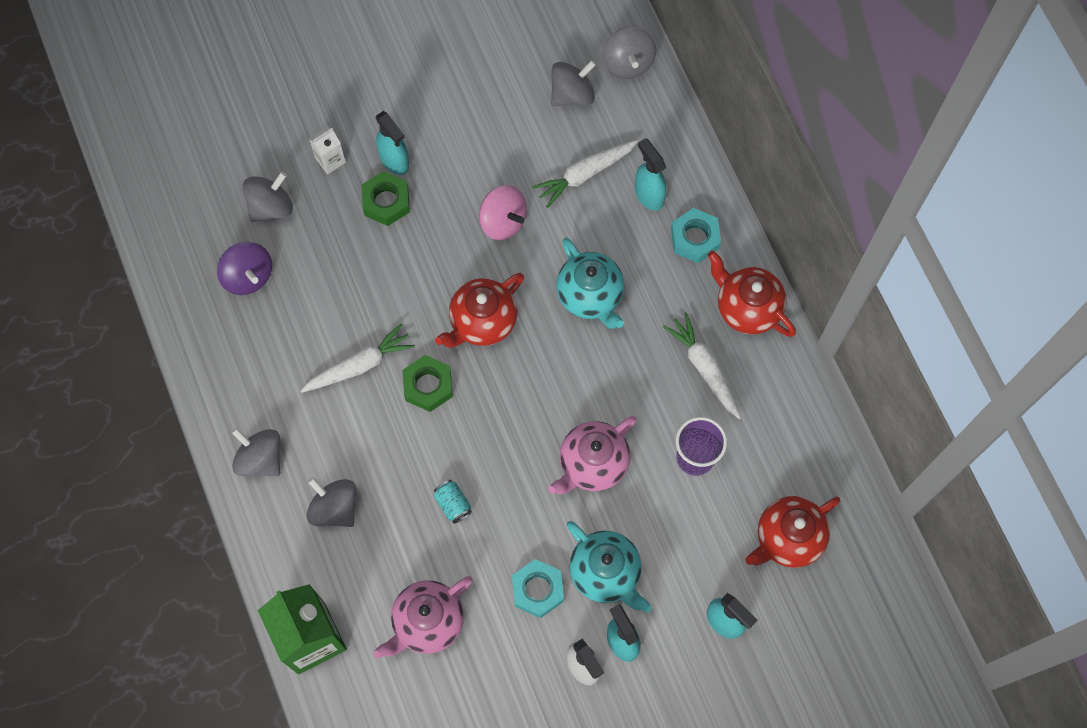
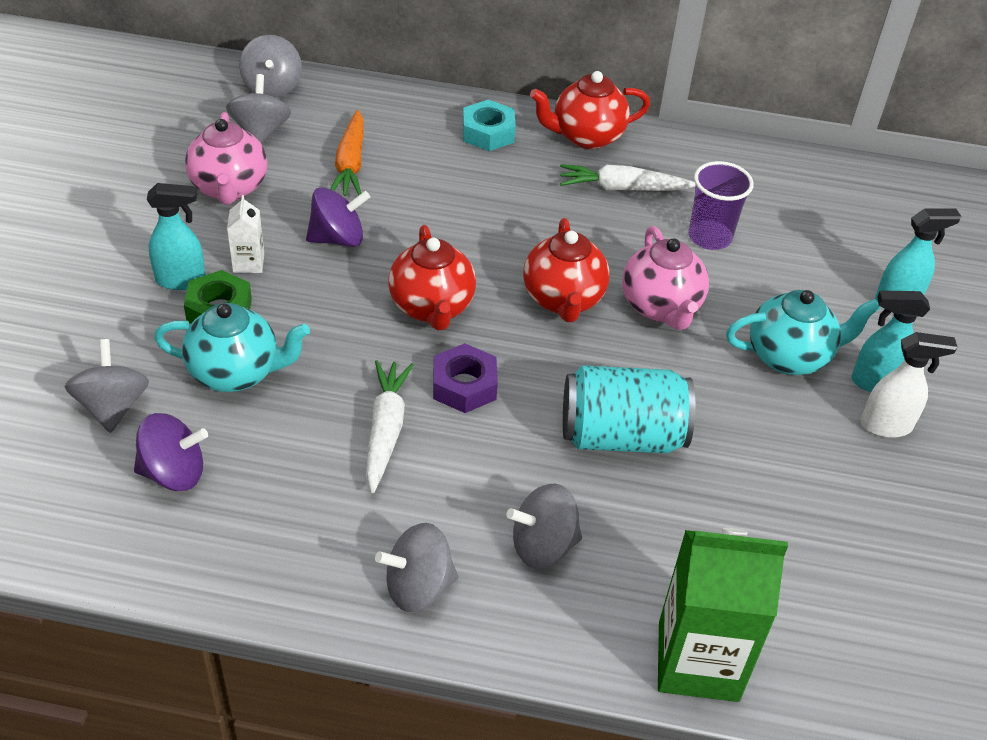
camera: 60 degrees left, 25 degrees down
(330, 160) = (119, 328): white carton -> white carton (248, 263)
(427, 622) = (751, 532): pink teapot -> pink teapot (229, 188)
(428, 386) = (464, 385): green nut -> purple nut
(453, 504) = (621, 436): turquoise can -> turquoise can, size x2.36
(503, 221) = (338, 238): pink spinning top -> purple spinning top
(537, 590) = (774, 418): turquoise nut -> none
(585, 174) = (350, 164): white carrot -> orange carrot
(590, 296) = (479, 221): turquoise teapot -> turquoise teapot (236, 372)
(628, 63) = (272, 87): grey spinning top -> grey spinning top turned 60 degrees clockwise
(648, 194) = (415, 137): turquoise spray bottle -> none
(787, 538) = (837, 221): red teapot -> red teapot (563, 300)

